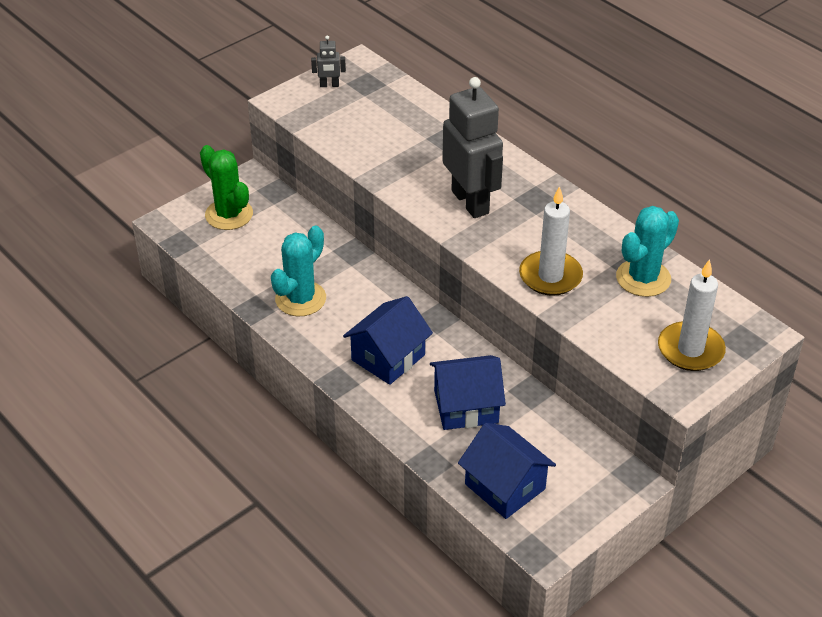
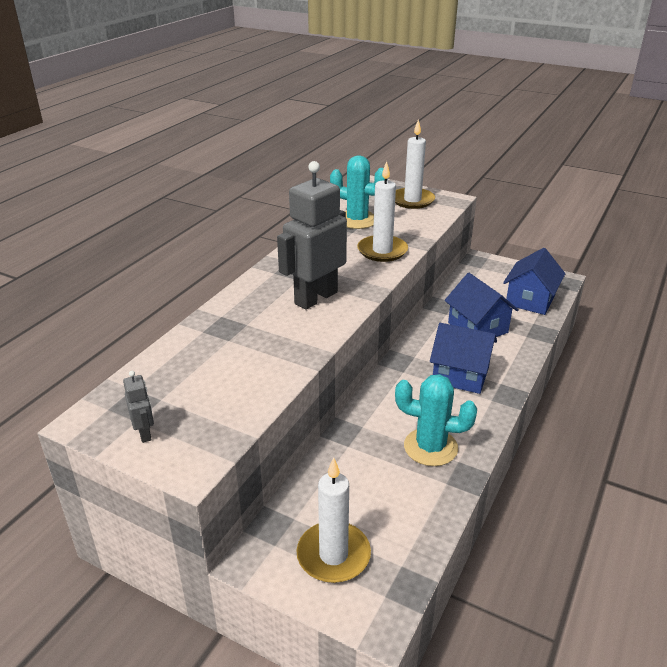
camera: 110 degrees left, 10 degrees down
(229, 214) = (333, 555): green cactus -> white candle

